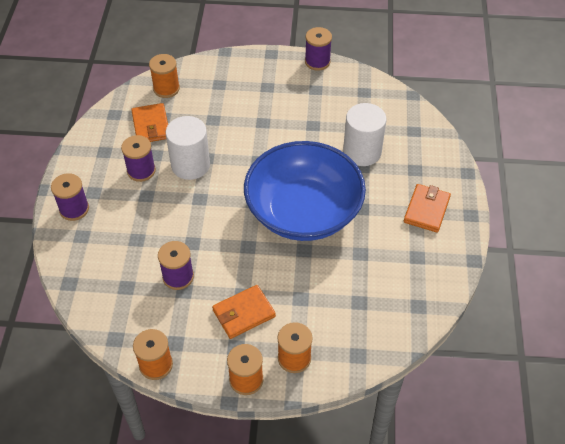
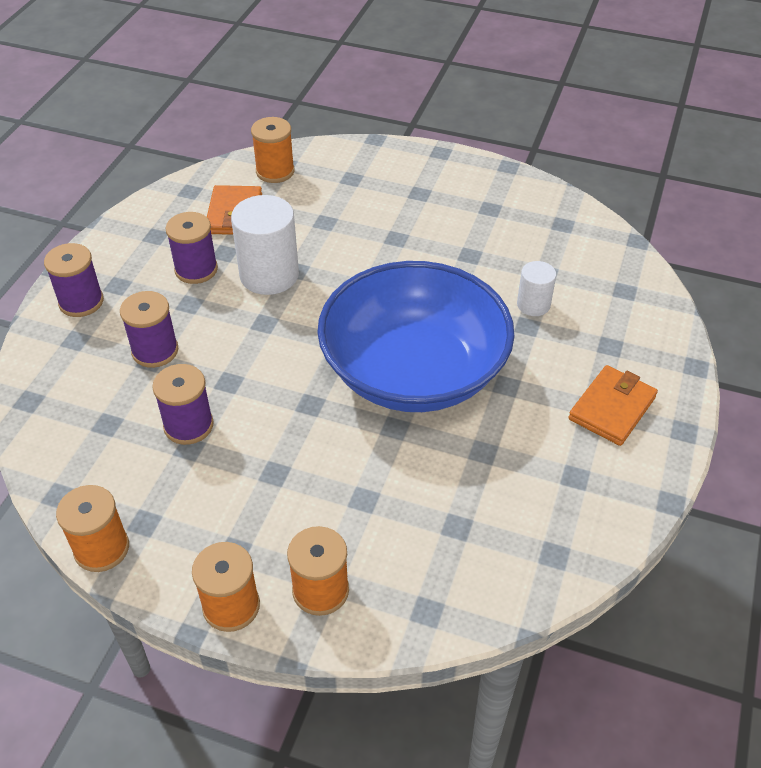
camera: 15 degrees right, 5 degrees down
(244, 313) = (266, 501): orange wallet -> none
(317, 62) = (505, 173): purple spool -> purple spool (155, 351)
(362, 152) = (533, 305): white cylinder -> white cylinder, size x0.55

